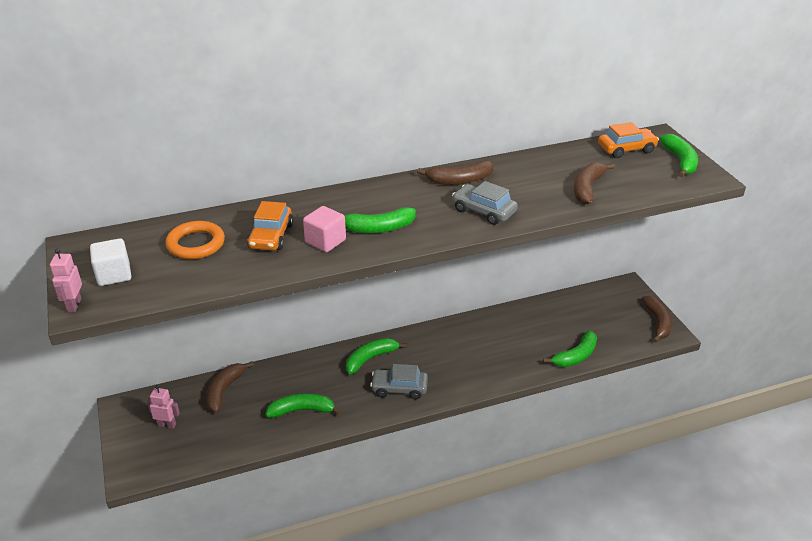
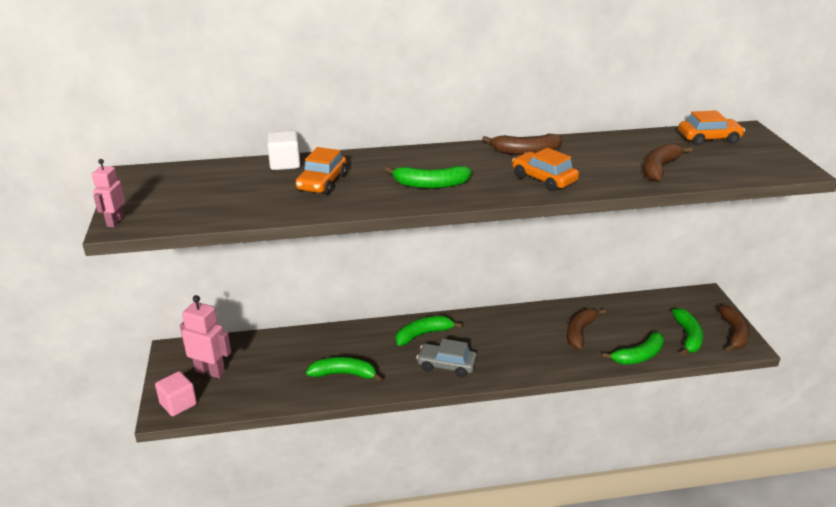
camera: 10 degrees right, 5 degrees down
(114, 275) = (161, 201): white cube -> white cube (285, 164)
(167, 425) = (210, 371): pink robot -> pink robot, size x1.68
(196, 244) = (247, 183): orange ring -> none
(224, 390) = (273, 347): brown banana -> brown banana (580, 332)
(325, 241) = (374, 191): pink cube -> pink cube (178, 404)
(483, 211) = (543, 179): grey car -> orange car
(680, 161) = (766, 153): green banana -> green banana (687, 337)

